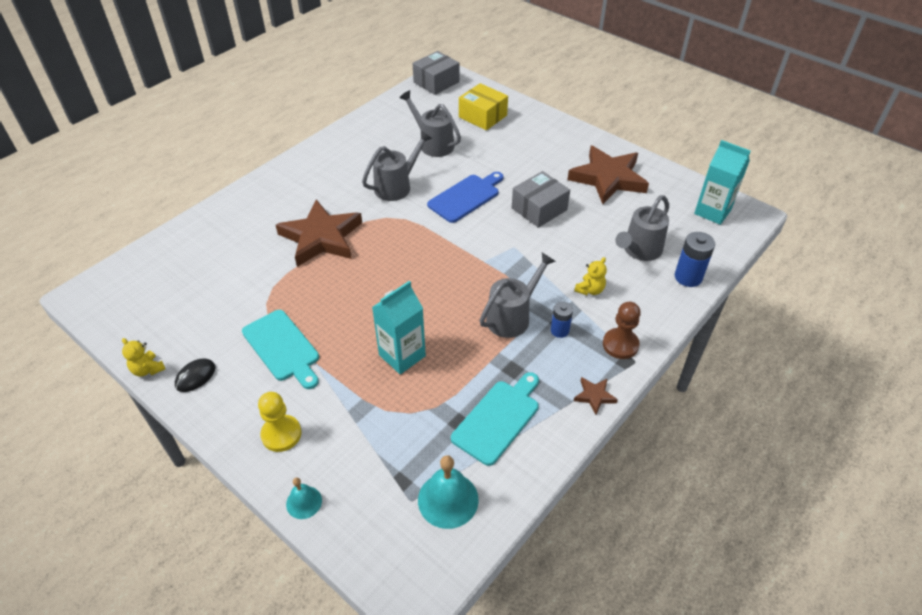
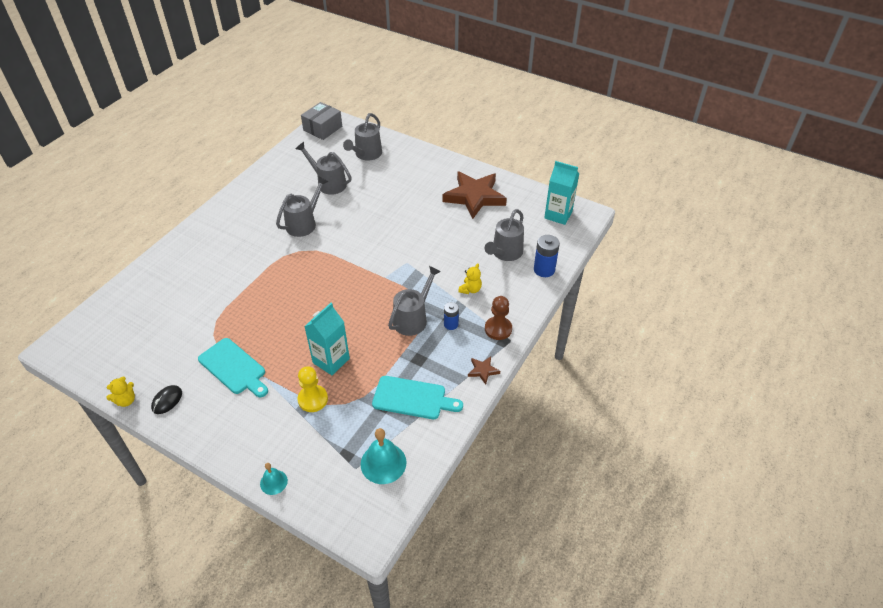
camera: 10 degrees left, 0 degrees up
(148, 369) = (126, 400): yellow teddy bear -> yellow teddy bear turned 75 degrees counterclockwise
(281, 434) = (246, 434): yellow pawn -> yellow pawn (313, 399)
(321, 237) = (249, 274): brown star -> none
(466, 197) = (362, 226): blue cutting board -> none
(482, 116) = (366, 155): yellow box -> grey watering can
(498, 419) = (412, 398): turquoise cutting board -> turquoise cutting board turned 75 degrees clockwise
(539, 209) = (423, 229): grey box -> none

